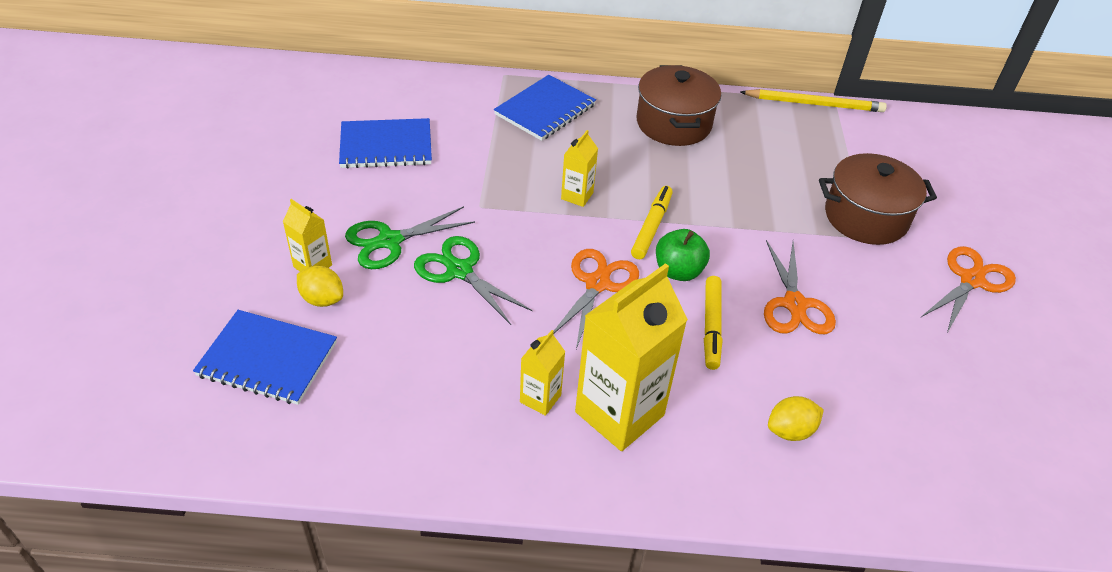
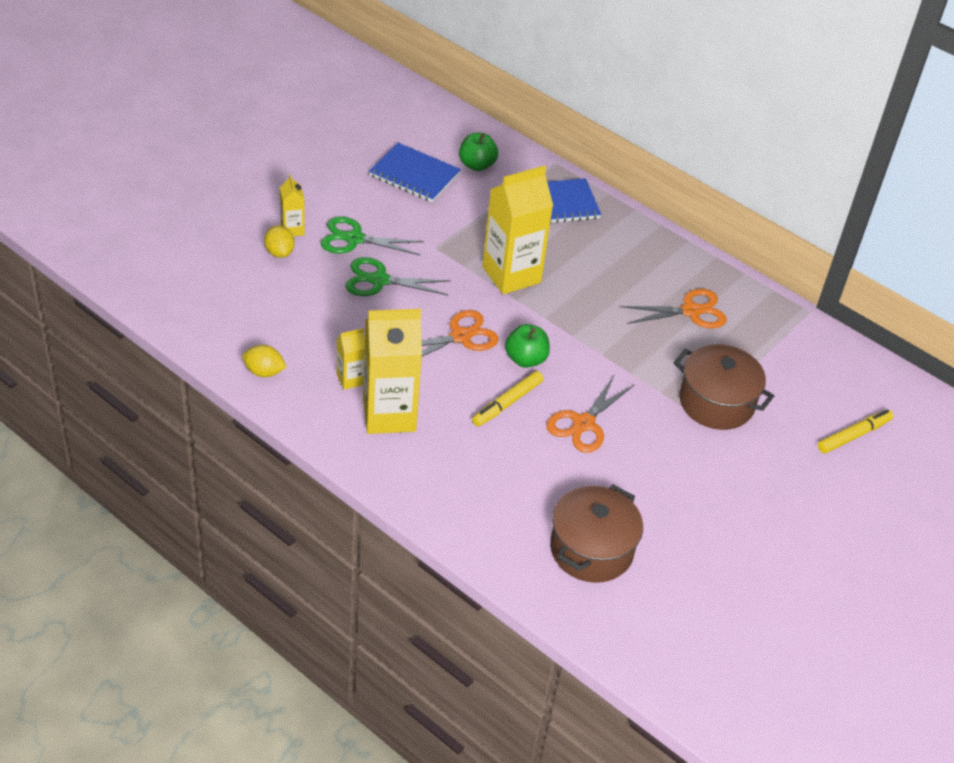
camera: 35 degrees right, 0 degrees up
(267, 359) = (217, 269): blue notebook -> none
(436, 108) = (477, 165): none -> green apple
(459, 271) = (379, 280): green scissors -> green scissors turned 75 degrees counterclockwise
(577, 196) = (511, 275): yellow carton -> yellow carton, size x2.09
(651, 227) = (541, 322): yellow marker -> yellow marker (854, 435)
(673, 124) = (646, 262): brown pot -> brown pot (591, 549)
(790, 431) = (486, 486): yellow lemon -> yellow lemon (264, 372)
(814, 104) = (787, 305): yellow pencil -> none
(971, 280) = (743, 485): orange scissors -> orange scissors (691, 311)

